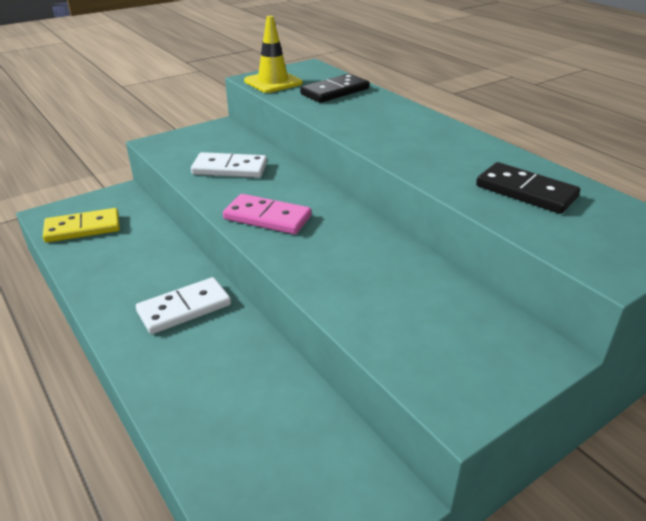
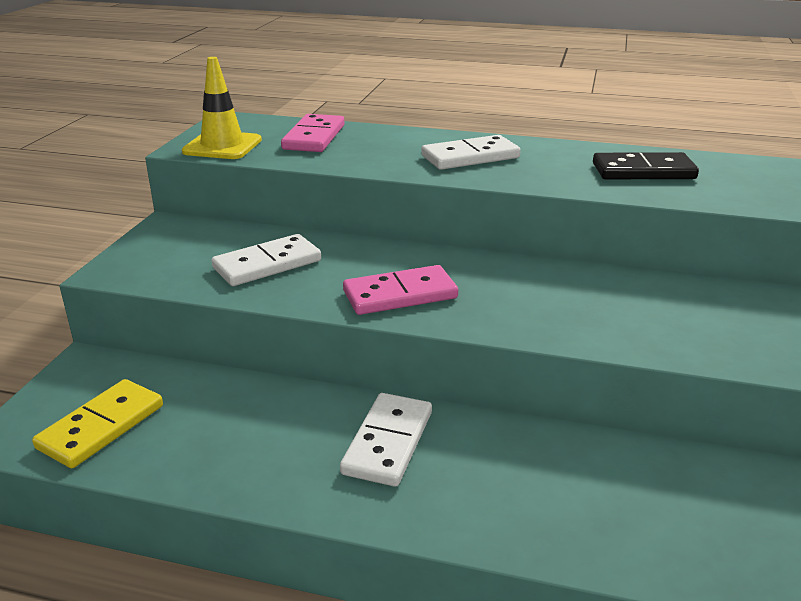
camera: 40 degrees left, 5 degrees down
(335, 91) = (314, 137): black domino -> pink domino
(409, 136) = (470, 157): none -> white domino

